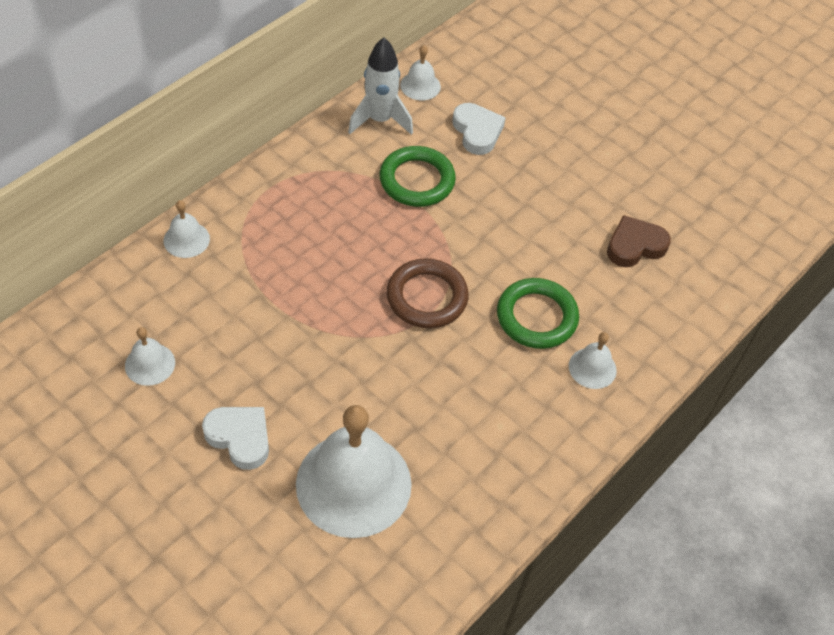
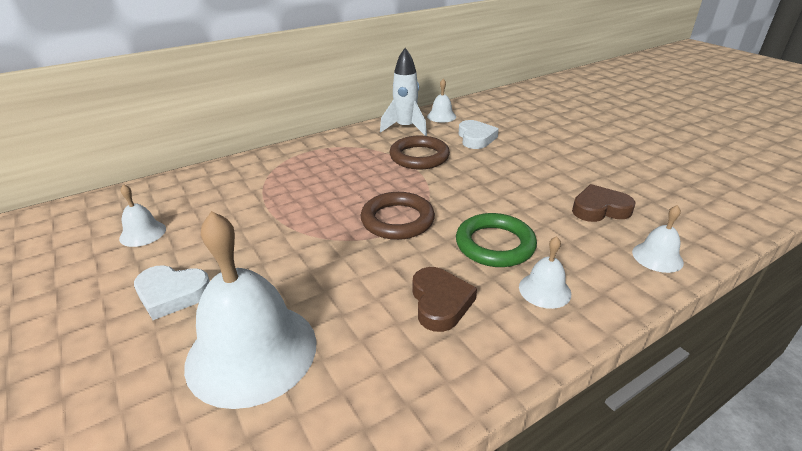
camera: 20 degrees right, 20 degrees down
(186, 239) = (230, 169): white bell -> white bell (657, 257)
(240, 438) = (172, 294): white heart -> white heart turned 135 degrees clockwise
(417, 180) = (419, 157): green ring -> brown ring
(501, 400) = (440, 302): none -> brown heart

